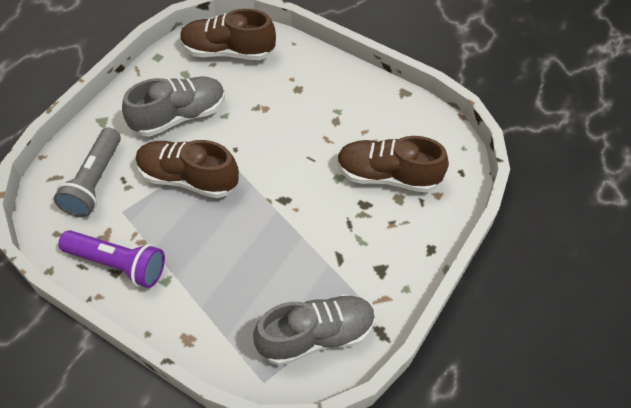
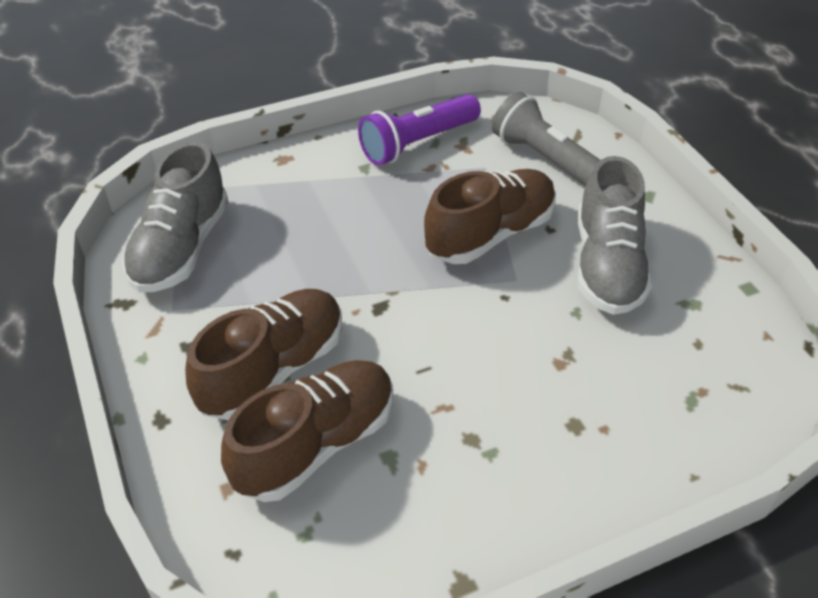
camera: 125 degrees right, 10 degrees down
(228, 51) = (719, 374): brown shoe -> brown shoe (273, 369)

